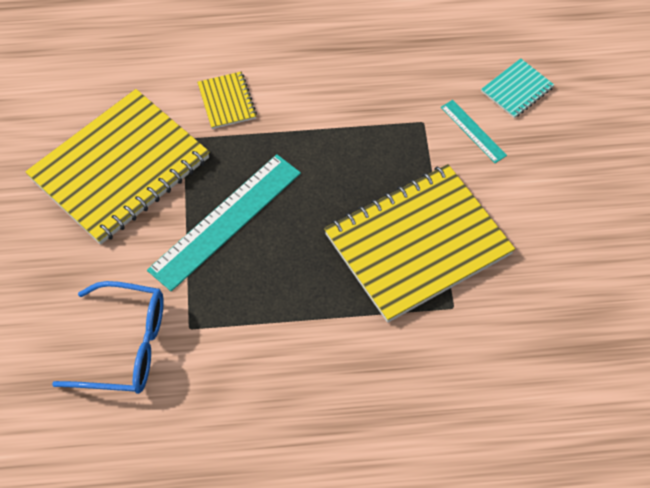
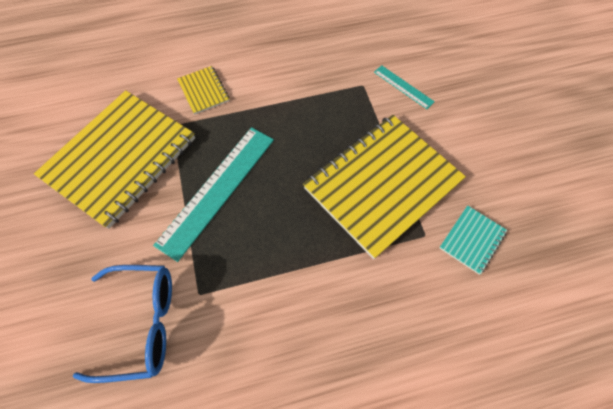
camera: 10 degrees left, 5 degrees up
(517, 90) = (428, 51): turquoise notebook -> turquoise notebook (472, 240)

